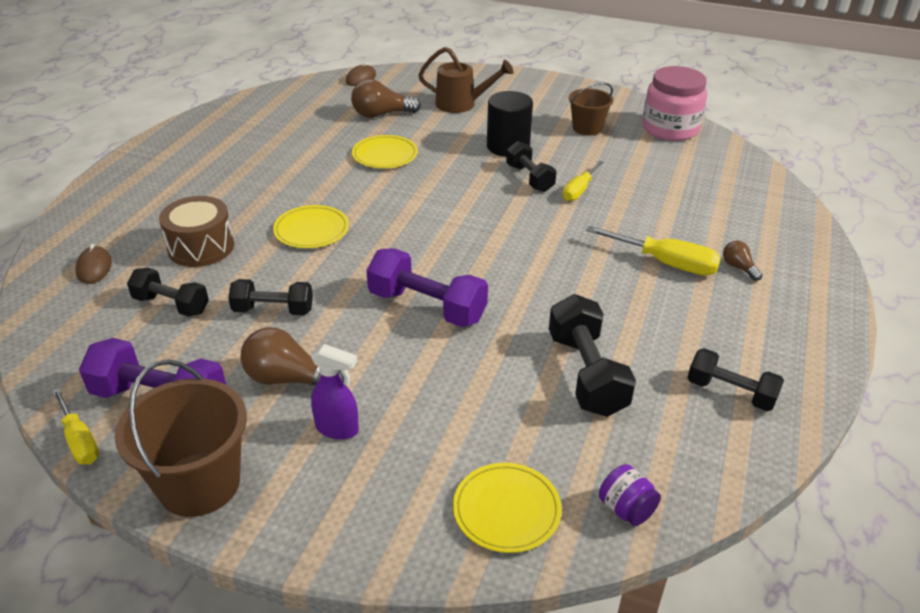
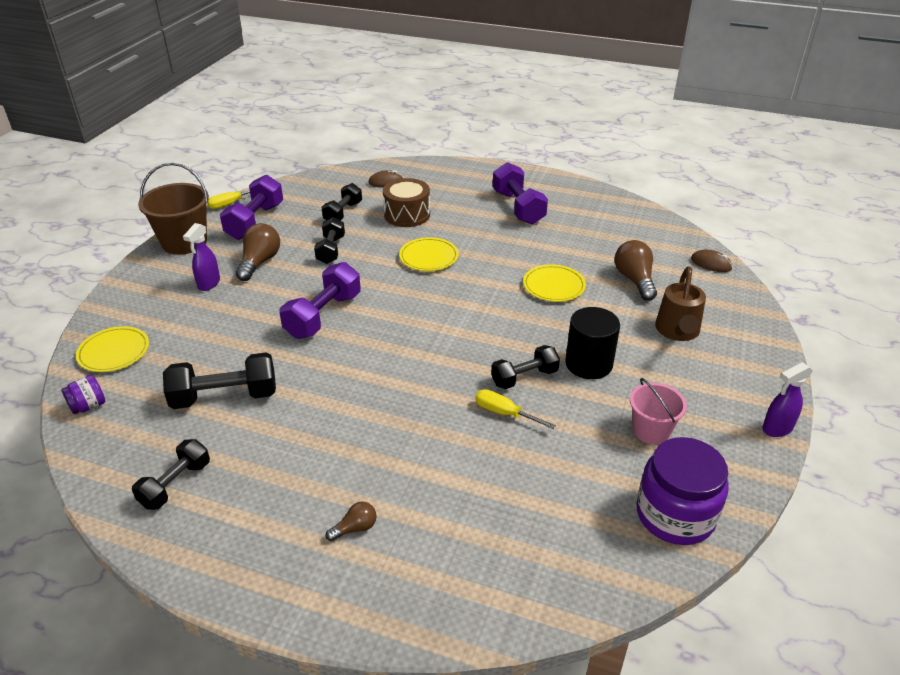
camera: 90 degrees right, 0 degrees up
(217, 166) = (518, 207): none -> purple dumbbell
(575, 84) = (777, 428): none -> purple spray bottle
(587, 128) = (651, 431): brown bucket -> pink bucket
(665, 263) = (368, 466): yellow screwdriver -> none
(670, 129) = (675, 515): pink jar -> purple jar

